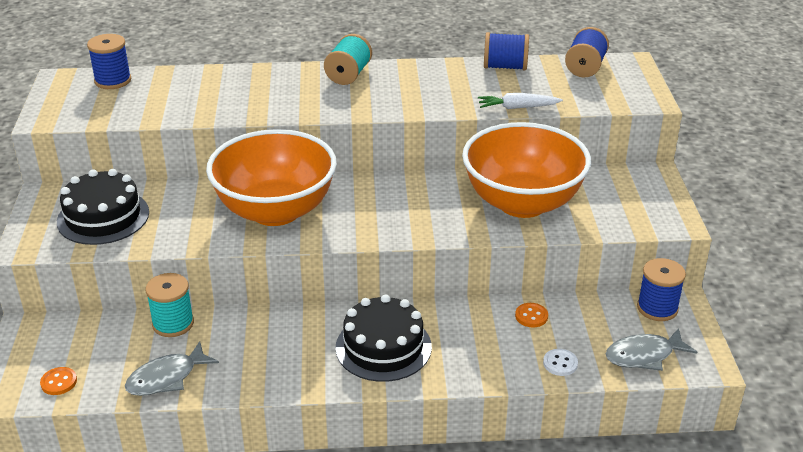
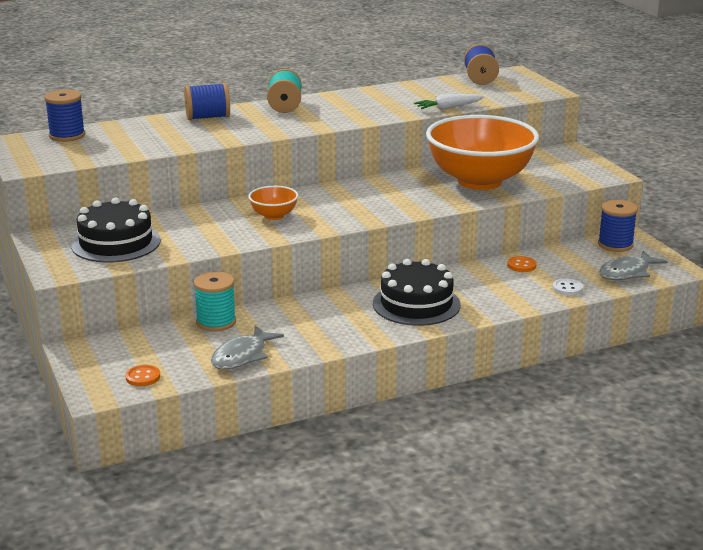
camera: 20 degrees left, 10 degrees down
(275, 211) = (274, 216): orange bowl -> orange bowl, size x0.42
(505, 67) = (414, 86): blue spool -> blue spool (208, 117)

